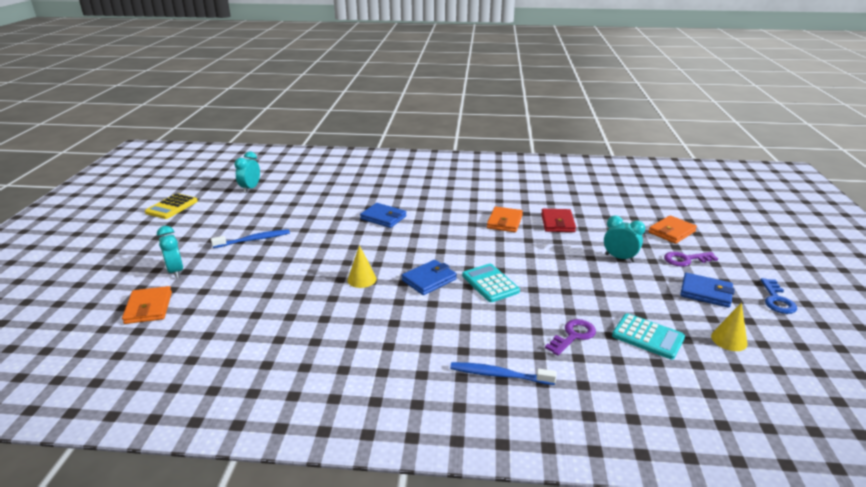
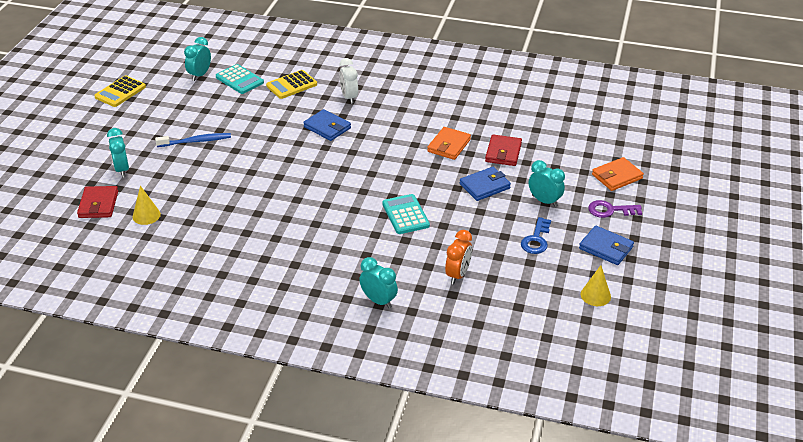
camera: 10 degrees right, 10 degrees up
(149, 308) = (98, 204): orange wallet -> red wallet
(340, 189) = (291, 85): none -> yellow calculator
(362, 279) = (288, 197): yellow cone -> yellow cone (146, 215)
(396, 194) = (349, 97): none -> white clock
(429, 280) = (350, 204): blue wallet -> blue wallet (485, 186)
(499, 375) = (378, 301): blue toothbrush -> turquoise clock
(573, 336) = (458, 275): purple key -> orange clock
(647, 337) = (524, 284): turquoise calculator -> turquoise calculator (239, 80)
(776, 300) = (669, 263): blue key -> blue key (536, 239)

